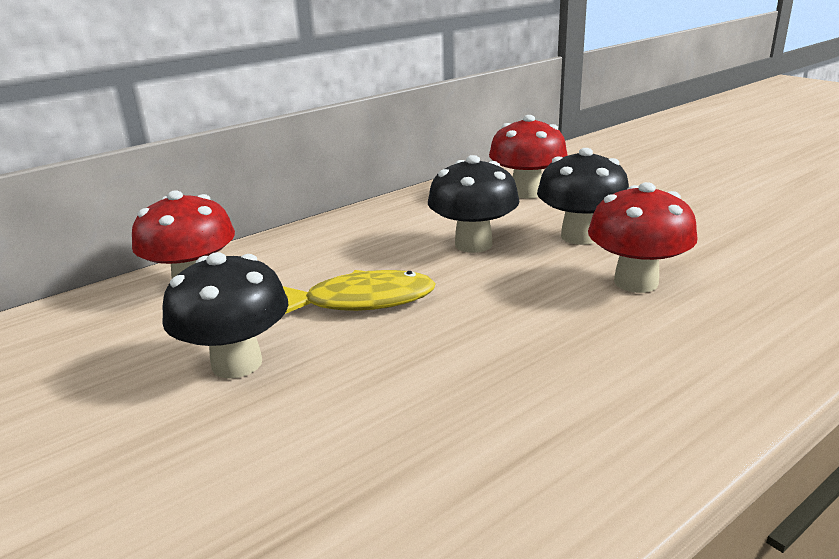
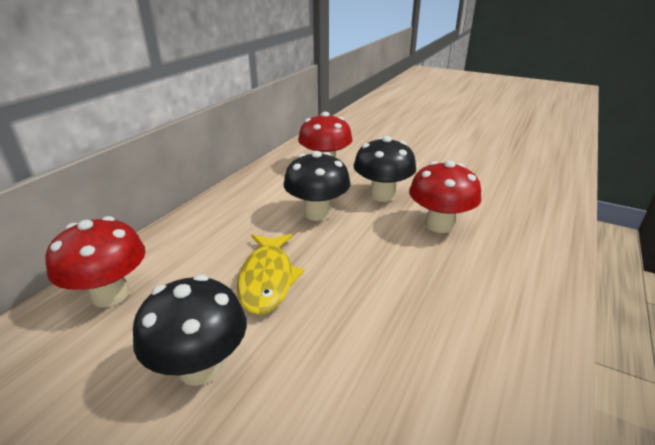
camera: 25 degrees left, 5 degrees up
(362, 301) = (267, 279): yellow fish -> yellow fish turned 120 degrees clockwise

